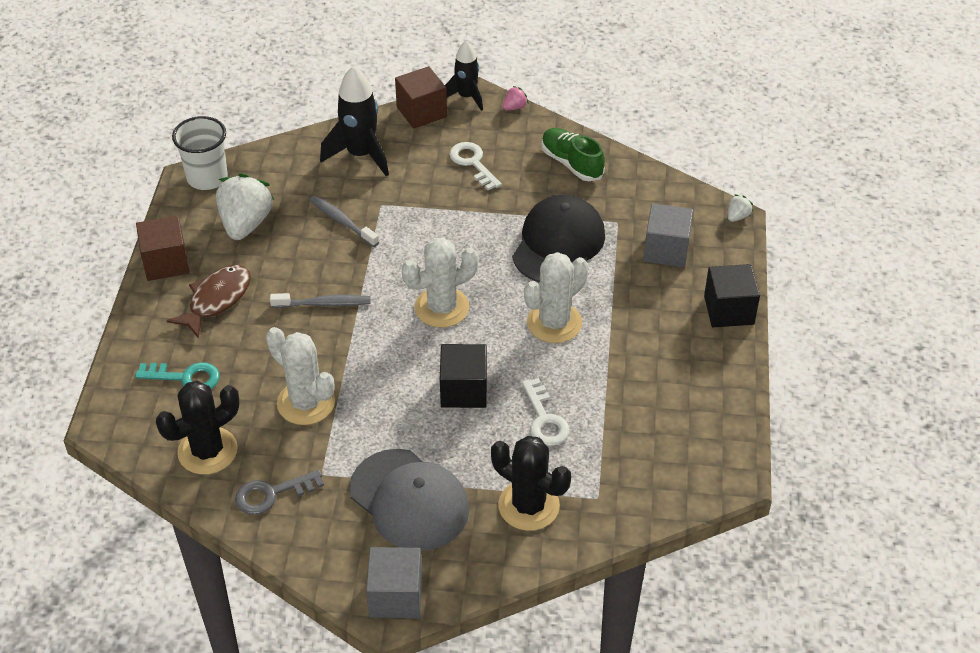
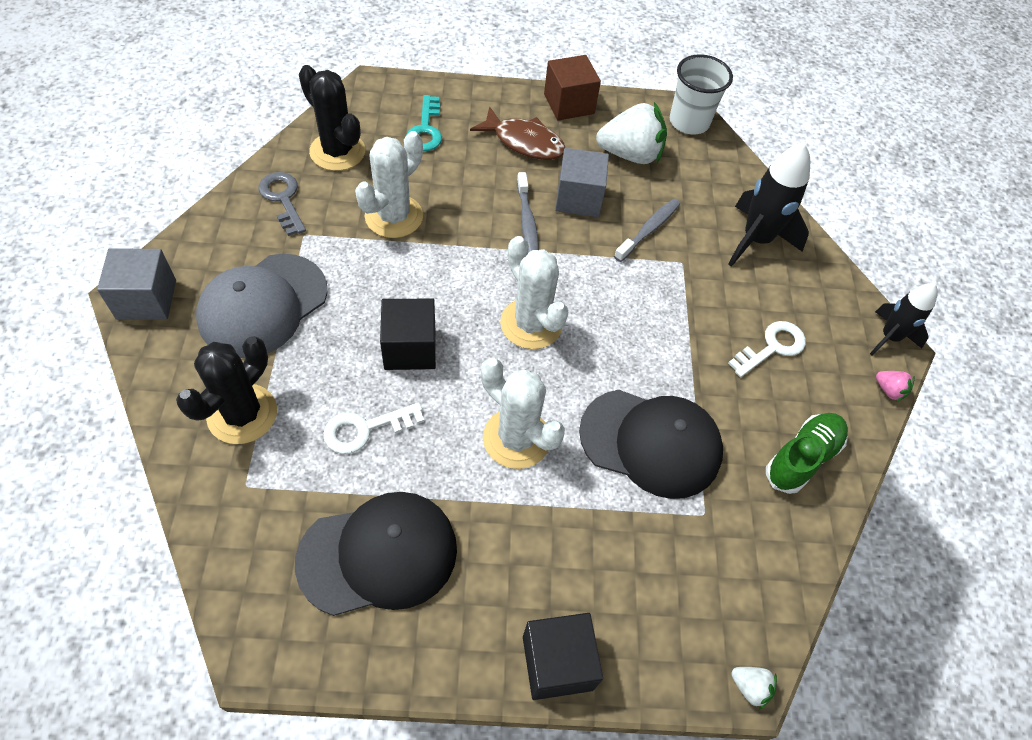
camera: 80 degrees right, 10 degrees up
(421, 112) = (846, 293): brown cube -> none
(654, 408) = (378, 555): none -> black cap
(666, 250) = (662, 578): grey cube -> grey cube (578, 198)

